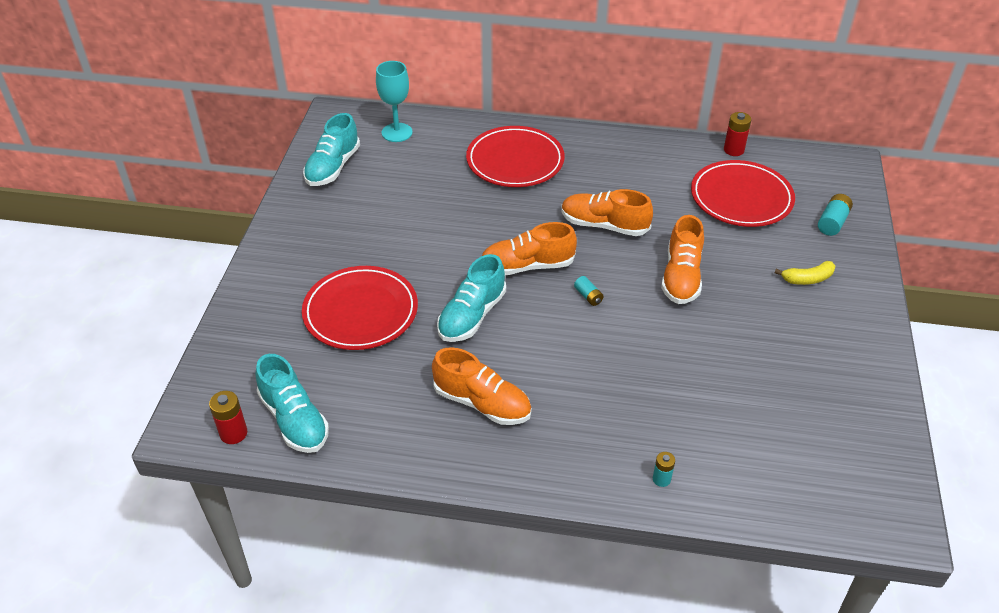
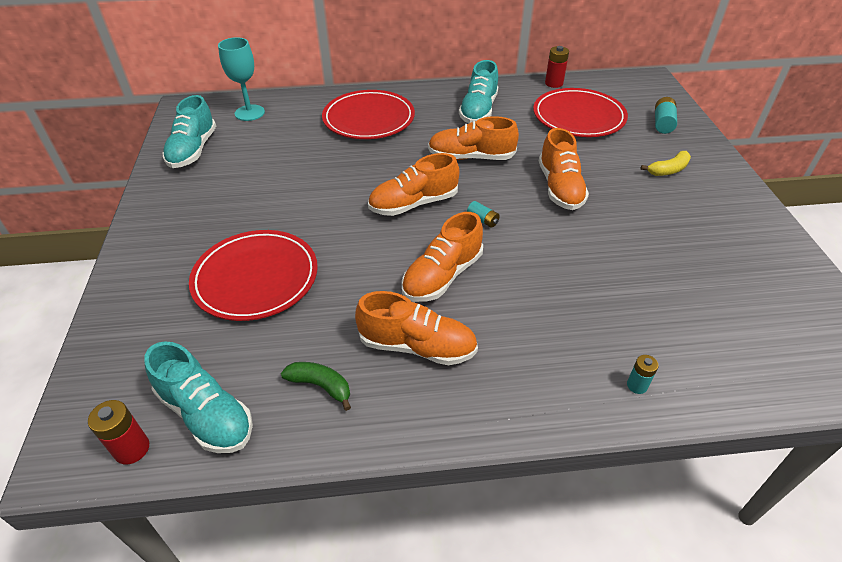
camera: 15 degrees left, 0 degrees up
(390, 418) = (321, 386): none -> green banana
(472, 316) = (375, 259): turquoise shoe -> turquoise shoe (478, 110)
(528, 344) = (442, 276): none -> orange shoe

